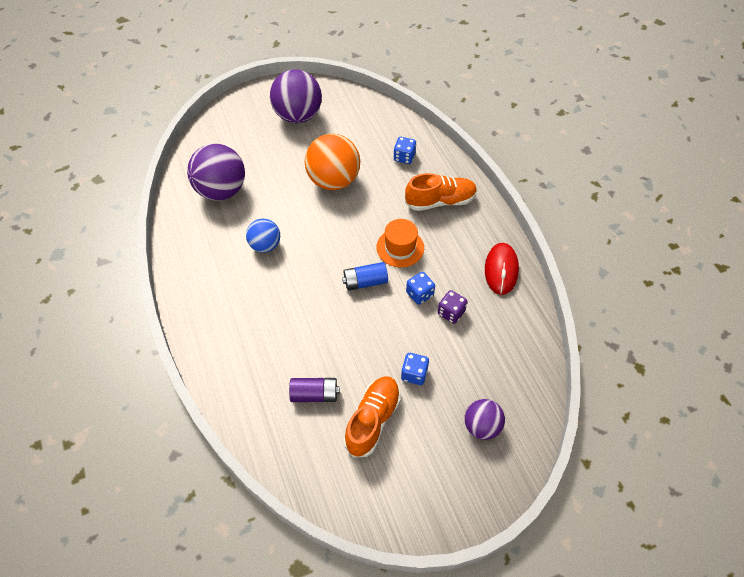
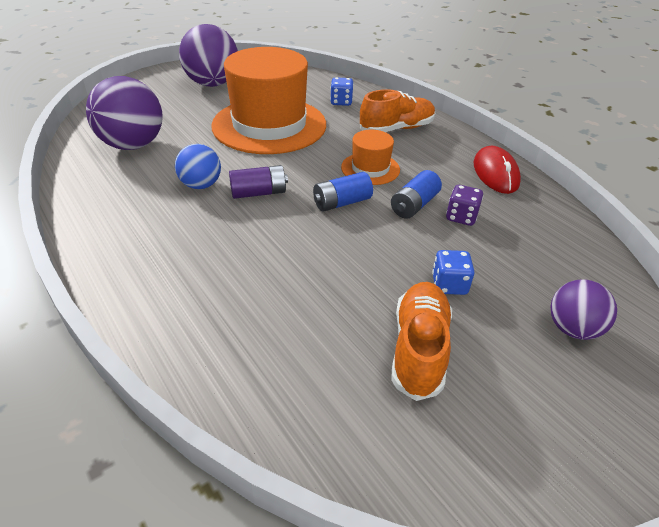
camera: 15 degrees left, 15 degrees down
(314, 394) = (319, 331): purple battery -> purple battery (259, 193)
(333, 180) = (269, 125): orange ball -> orange hat
(419, 294) = (414, 205): blue dice -> blue battery

